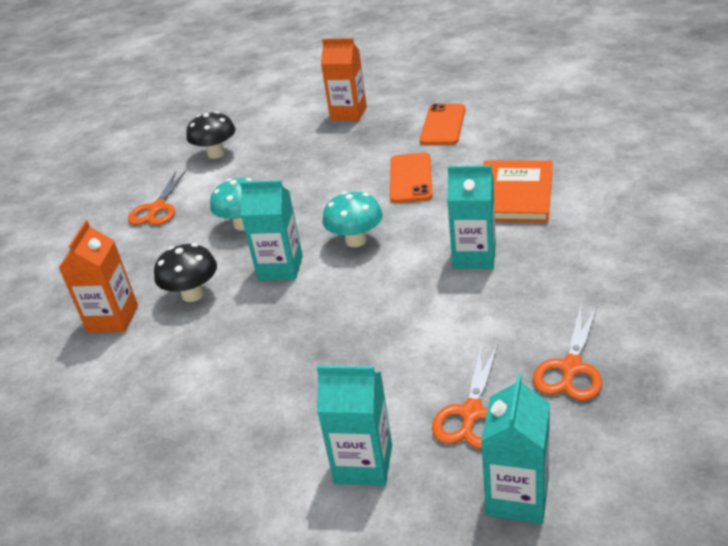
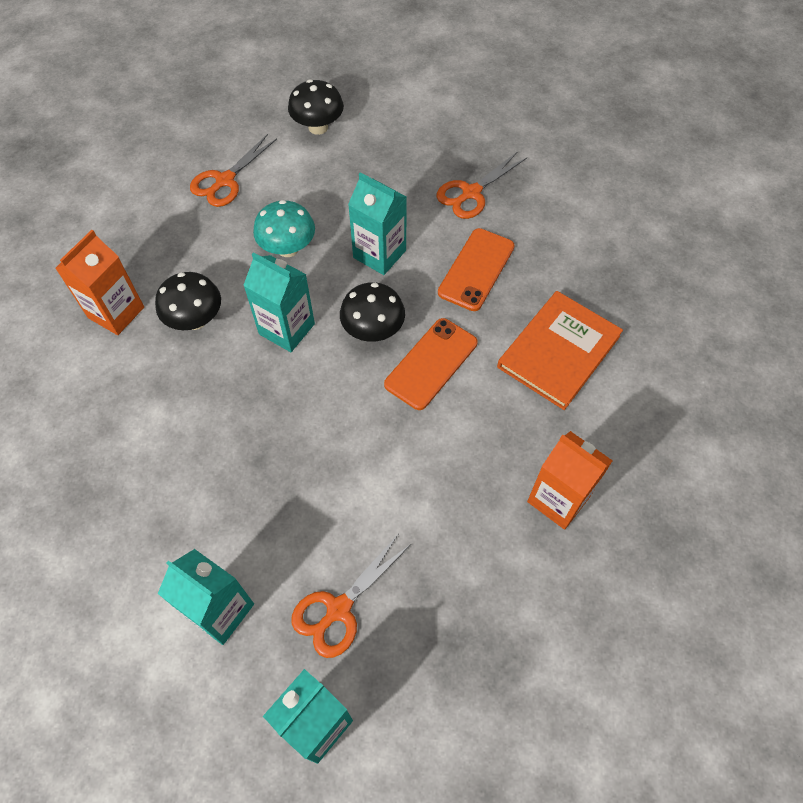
camera: 20 degrees right, 25 degrees up
(348, 113) = (477, 133): orange carton -> orange carton (558, 499)
(356, 240) = (373, 330): turquoise mushroom -> black mushroom
(443, 125) = (558, 204): orange phone -> orange phone (431, 363)
(474, 256) = (465, 416): turquoise carton -> turquoise carton (379, 254)
(571, 368) = (456, 610): orange scissors -> orange scissors (471, 193)

